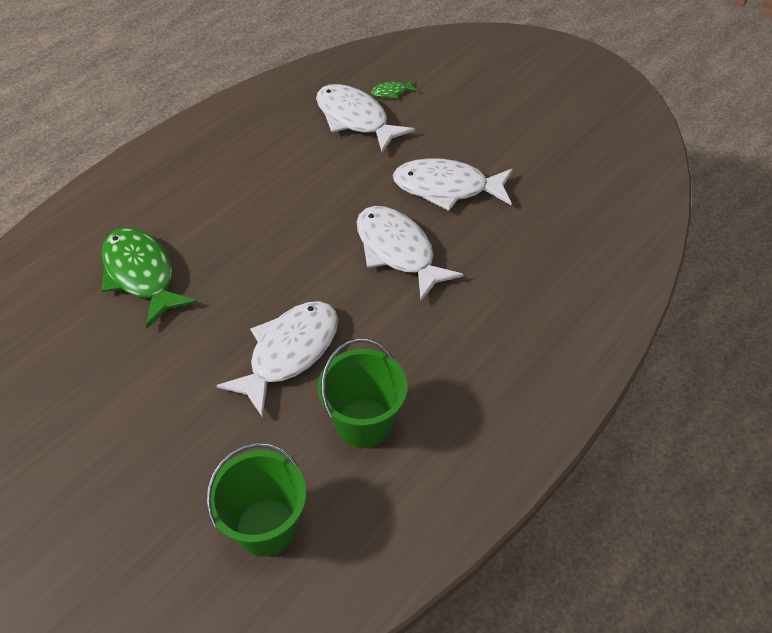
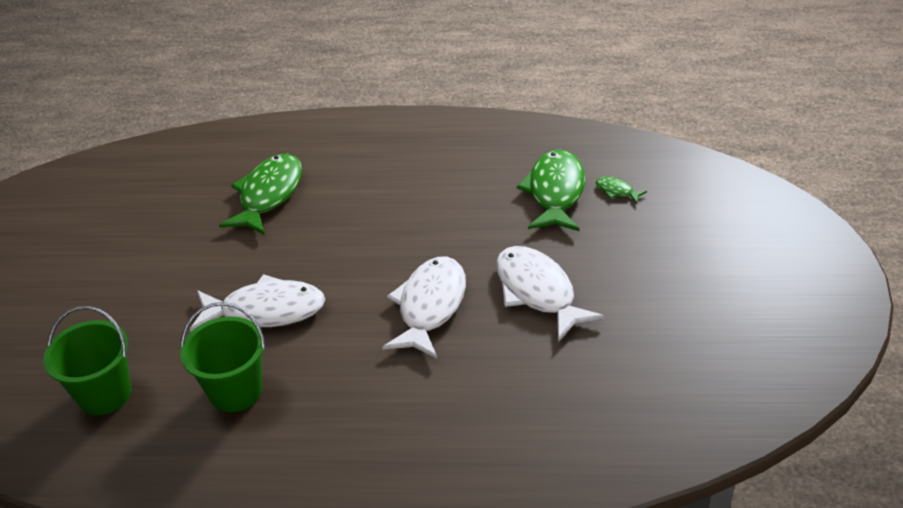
camera: 55 degrees right, 10 degrees down
(355, 119) = (555, 192): white fish -> green fish

